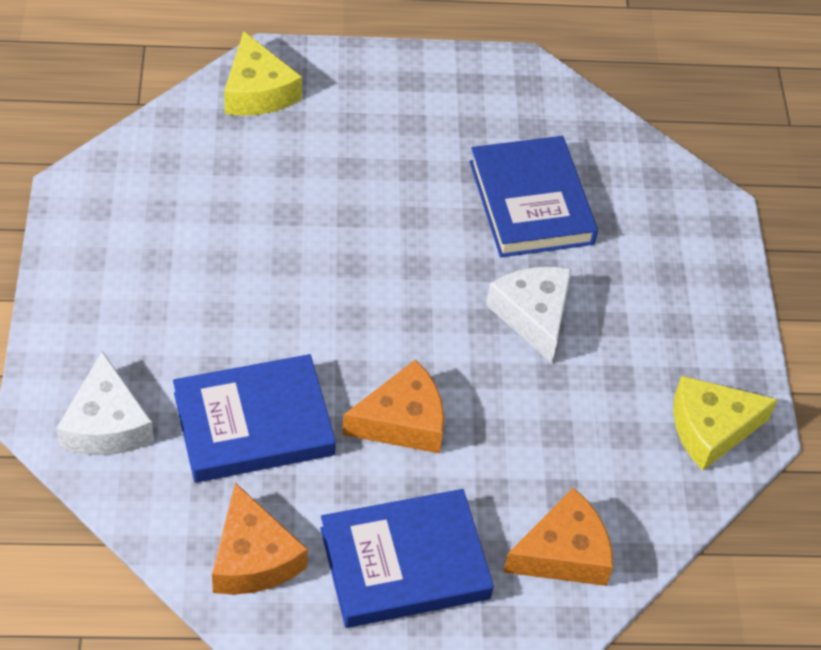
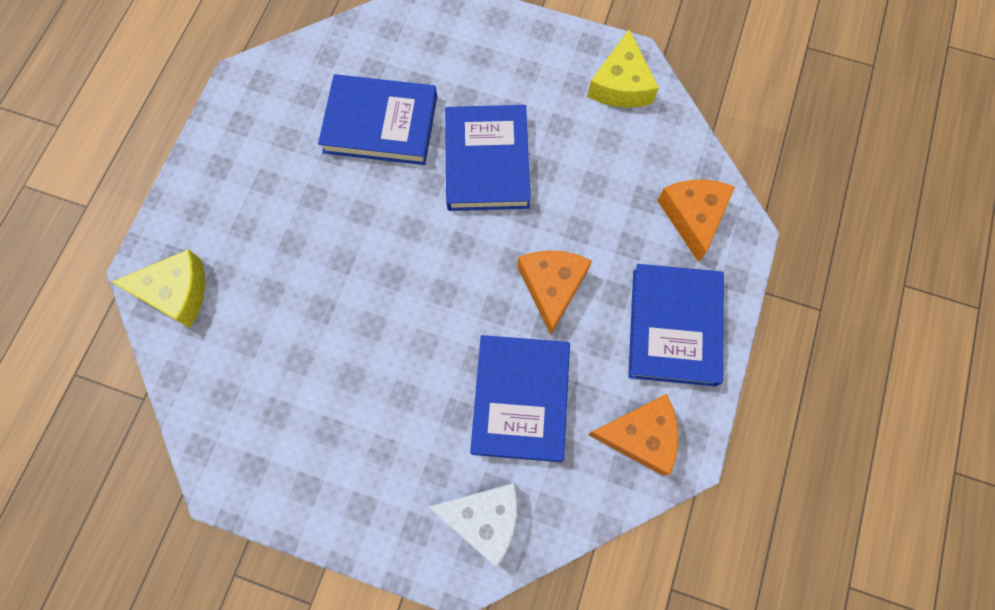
camera: 65 degrees left, 20 degrees up
(533, 315) = (487, 162): white cheese -> blue book

